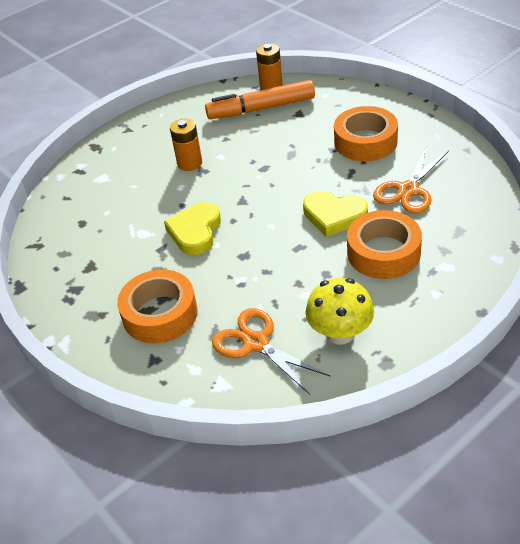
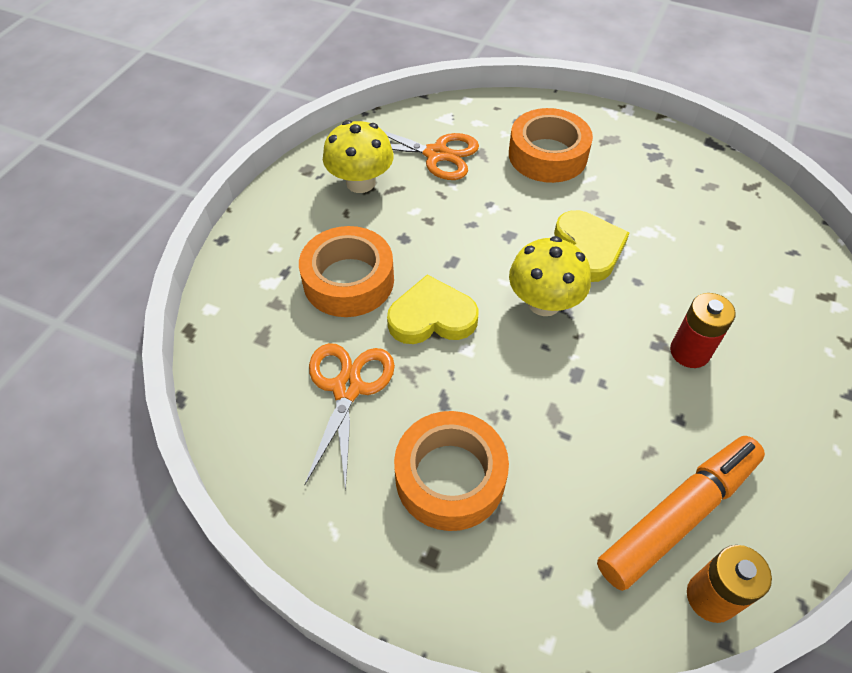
camera: 150 degrees right, 10 degrees up
(189, 163) = (689, 352): orange battery -> red battery
(253, 206) = (544, 302): none -> yellow mushroom

